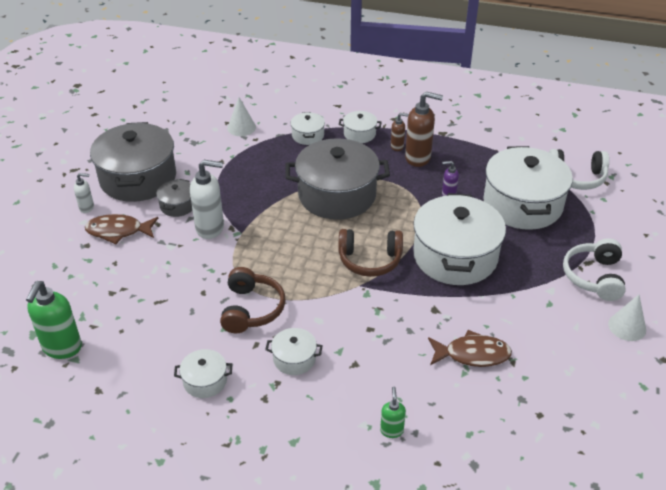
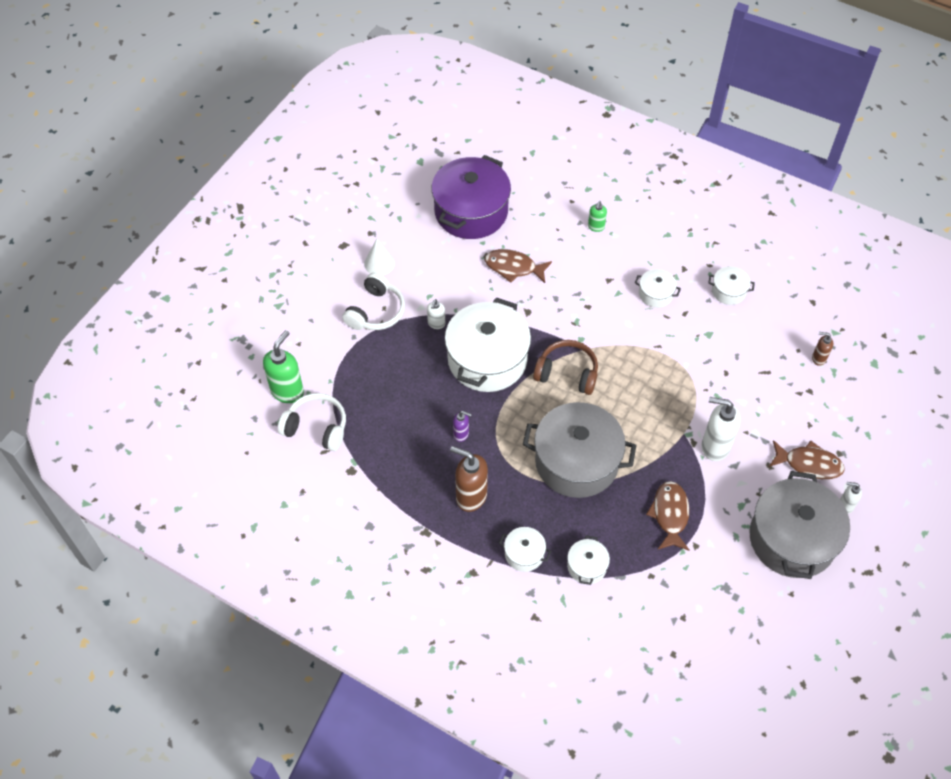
camera: 165 degrees left, 15 degrees up
(62, 348) = (847, 344): green soap dispenser -> green soap dispenser (287, 391)
(177, 205) = (747, 486): grey pot -> none
(241, 127) = (665, 602): white cone -> none
(246, 175) = (670, 514): none -> brown fish
(251, 309) = (684, 346): brown headphones -> none
(397, 146) = (487, 521): brown soap dispenser -> brown soap dispenser (818, 358)
(522, 204) = (392, 405): white pot -> none
(524, 278) = (436, 324): none -> white soap dispenser
(561, 415) = (471, 211): none -> purple pot

